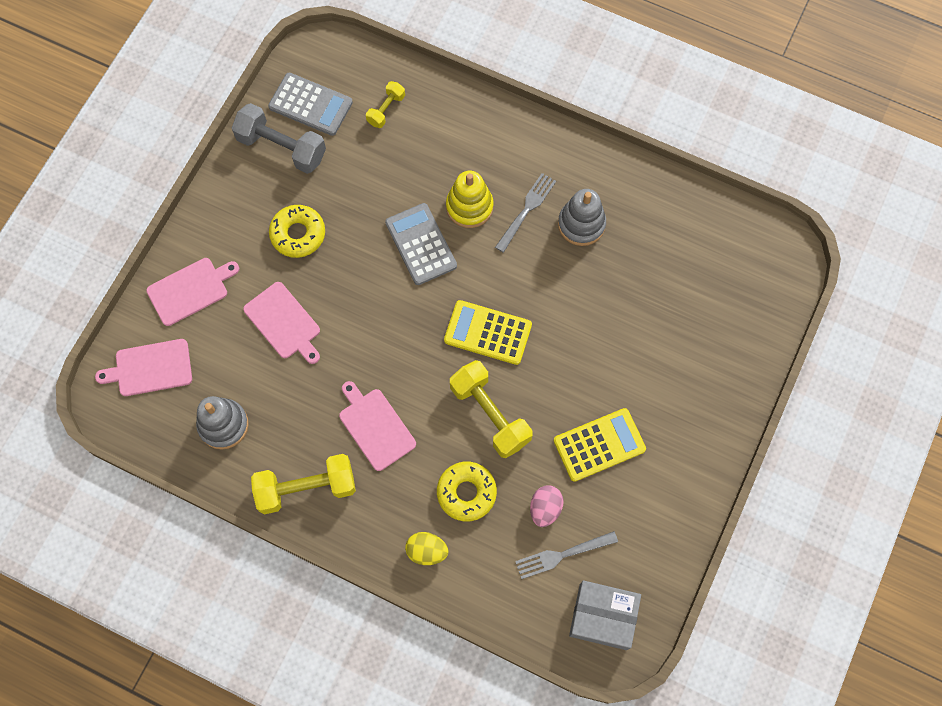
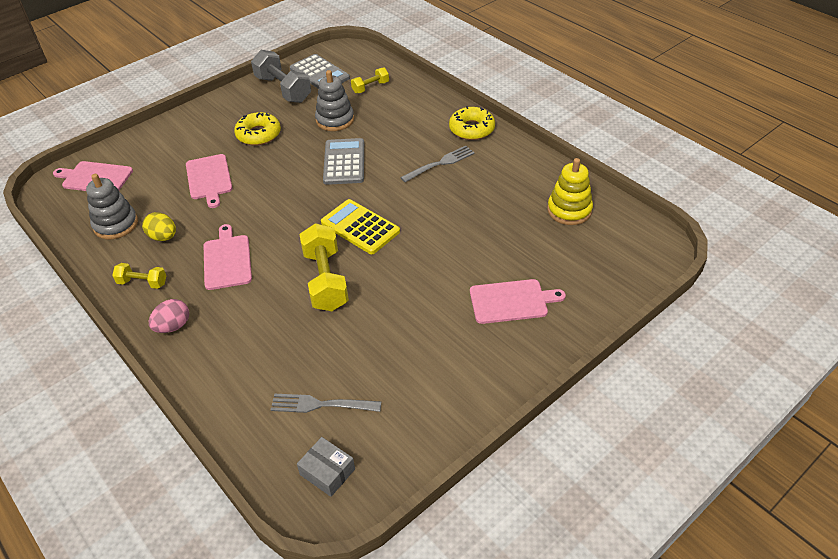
camera: 25 degrees right, 25 degrees down
(190, 290) = (160, 144): pink cutting board -> pink cutting board (511, 301)
(306, 488) = (142, 283): yellow dumbbell -> yellow dumbbell, size x0.54
(427, 551) = (203, 359): yellow egg -> yellow egg (163, 237)
(466, 493) = (268, 328): yellow donut -> yellow donut (471, 129)
(469, 207) = (396, 151): yellow stacking toy -> yellow stacking toy (569, 210)
(545, 508) = (328, 363): pink egg -> pink egg (173, 326)
(581, 224) = (480, 182): grey stacking toy -> grey stacking toy (335, 120)
(599, 445) = (408, 331): yellow calculator -> none
(603, 616) = (327, 472): grey box -> grey box, size x0.64

